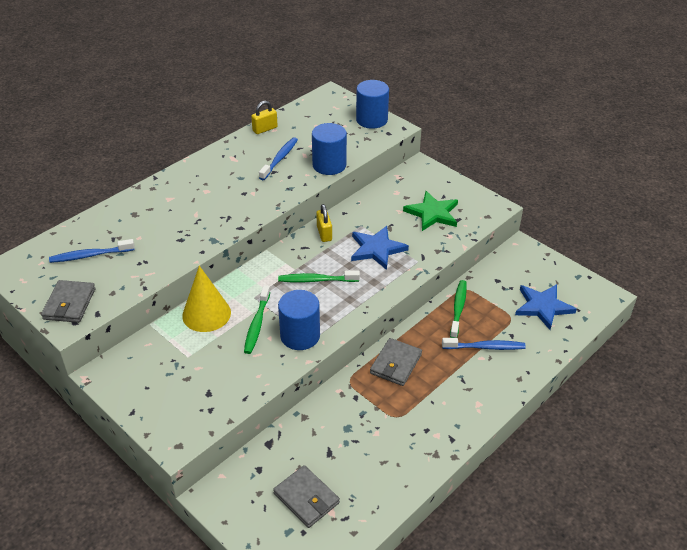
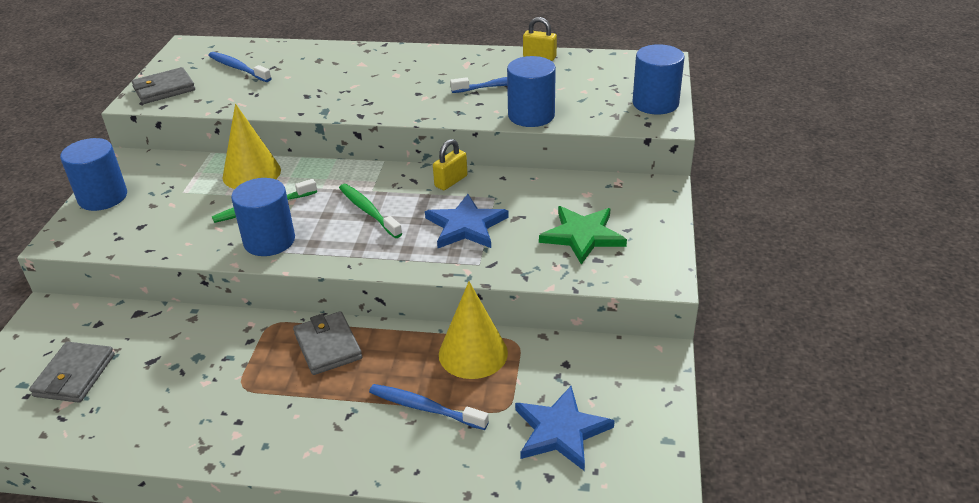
camera: 55 degrees right, 5 degrees down
(142, 402) = (103, 197): none -> blue cylinder
(396, 364) = (328, 346): grey wallet -> grey wallet turned 75 degrees clockwise
(458, 309) = (473, 353): green toothbrush -> yellow cone
(484, 347) = (425, 408): blue toothbrush -> blue toothbrush turned 150 degrees clockwise

